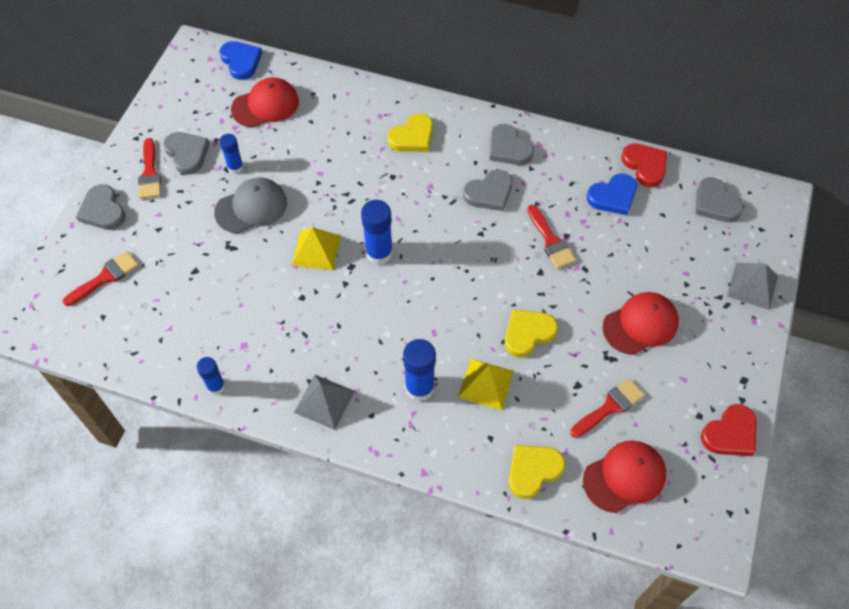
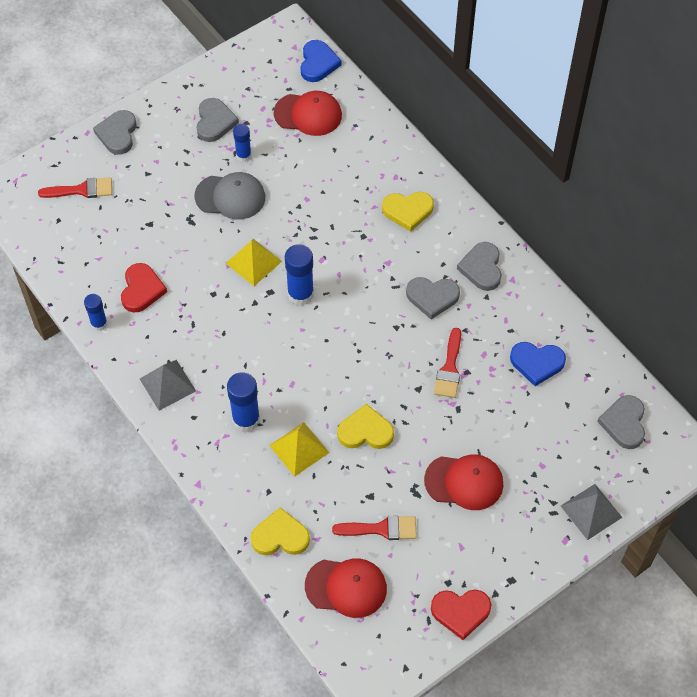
camera: 35 degrees right, 0 degrees up
(150, 173) = (174, 123): red brush -> none
(645, 166) = (590, 353): red heart -> red heart (142, 290)

